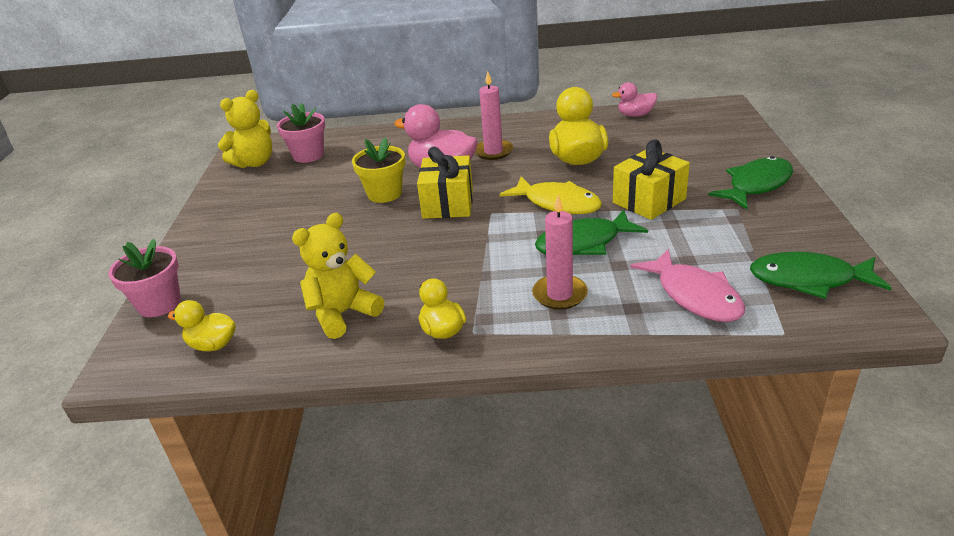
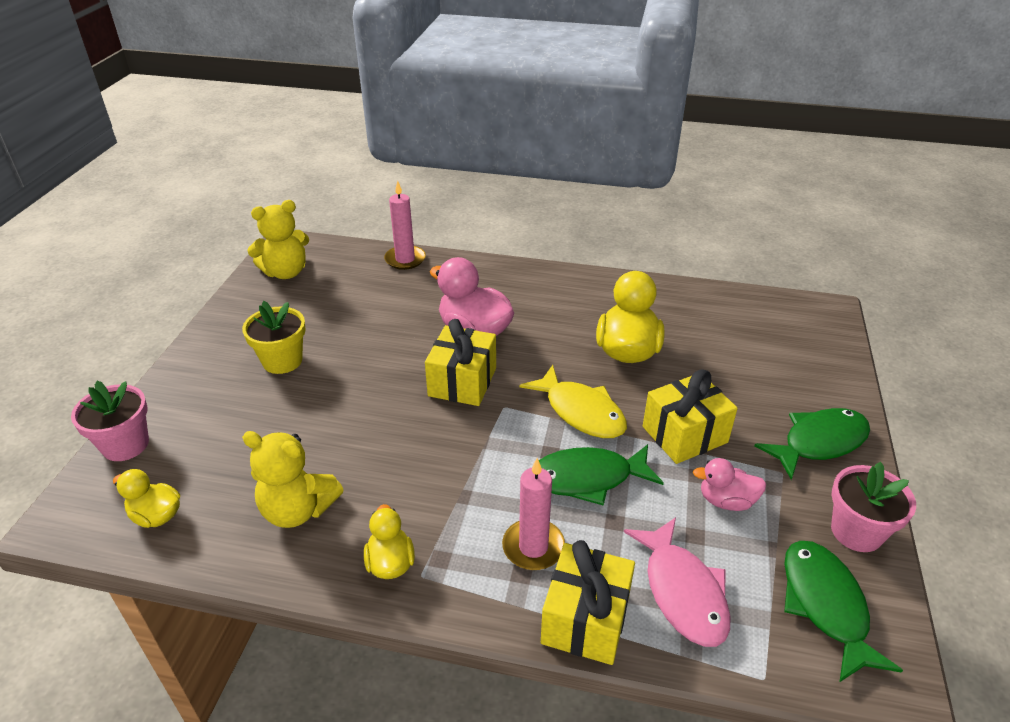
camera: 10 degrees right, 5 degrees up
(308, 155) = (343, 275): pink flower pot -> pink flower pot (856, 531)
(343, 314) = (298, 510): yellow teddy bear -> yellow teddy bear turned 135 degrees counterclockwise
(384, 194) = (401, 350): yellow flower pot -> yellow flower pot (282, 361)
(493, 152) = (539, 317): pink candle -> pink candle (405, 259)
(625, 329) = (585, 619): none -> yellow gift
(635, 115) = (718, 300): pink duck -> pink duck (726, 501)
(808, 280) = (825, 605): green fish -> green fish turned 60 degrees clockwise

